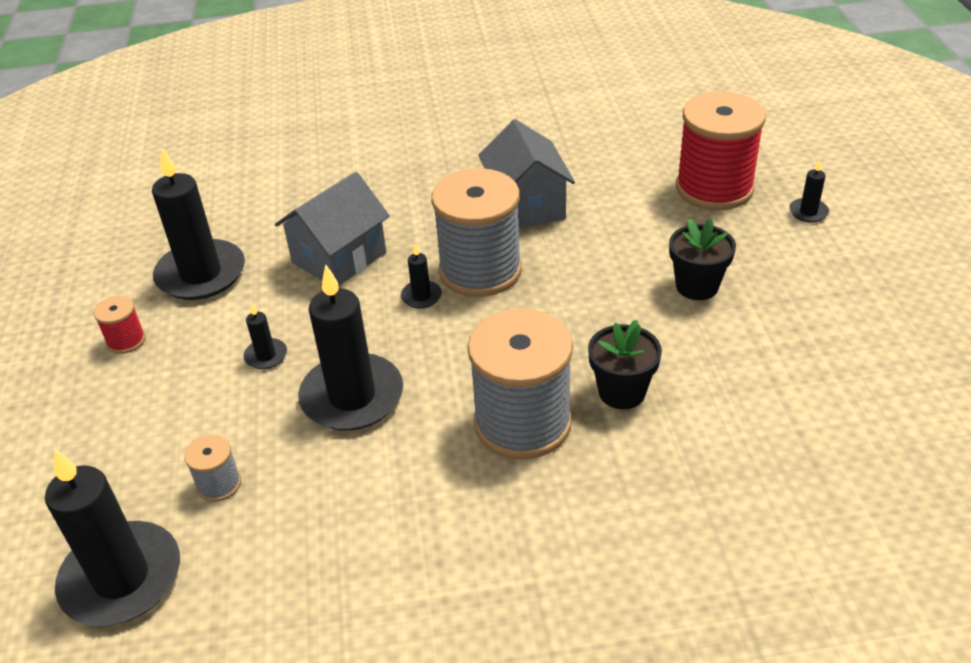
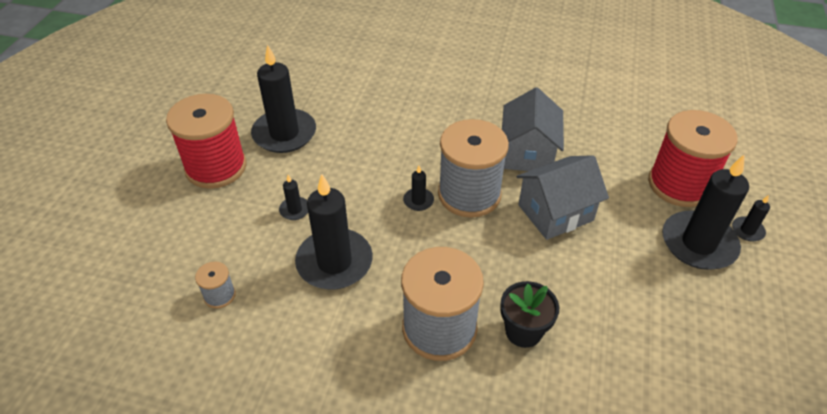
camera: 20 degrees right, 5 degrees up
(121, 578) = (130, 340): black candle -> black candle (698, 243)
(126, 341) = (216, 167): red spool -> red spool, size x2.28
(339, 258) = (378, 151): grey house -> grey house (555, 212)
(697, 286) = (624, 263): black flower pot -> none

